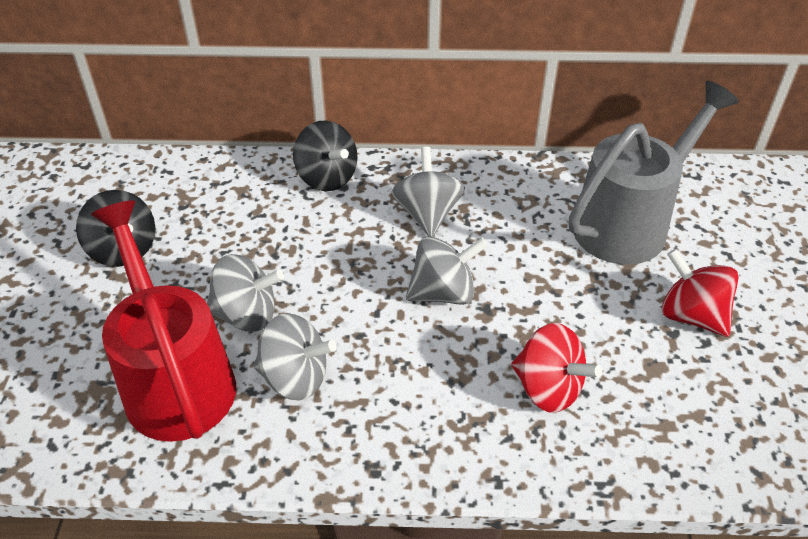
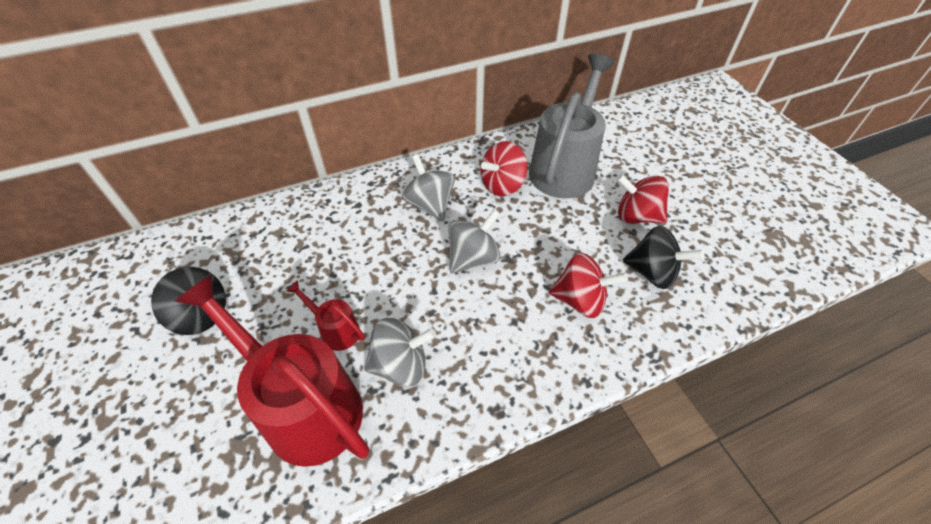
camera: 25 degrees left, 5 degrees up
(246, 315) = (335, 330): grey spinning top -> red watering can
(327, 178) = (341, 201): black spinning top -> black spinning top (652, 273)
(531, 219) = (502, 185): none -> red spinning top

